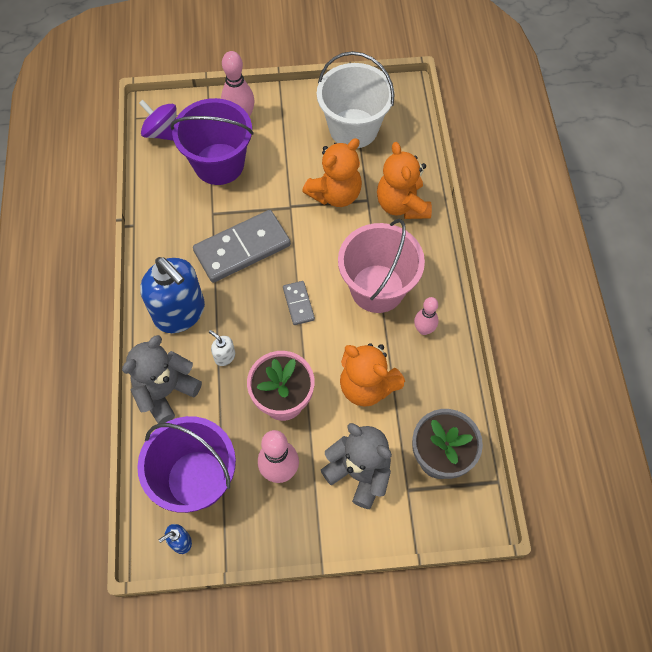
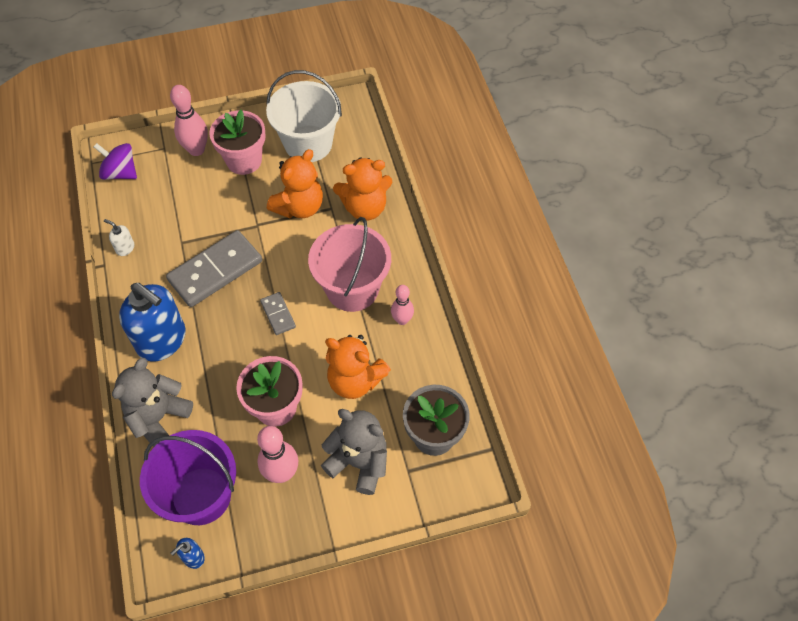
camera: 10 degrees left, 5 degrees down
(219, 164) = (181, 195): purple bucket -> none
(224, 356) = (212, 375): white soap dispenser -> white soap dispenser (125, 248)
(286, 137) = (244, 160): none -> pink flower pot
(402, 205) = (365, 208): orange teddy bear -> orange teddy bear turned 75 degrees counterclockwise

